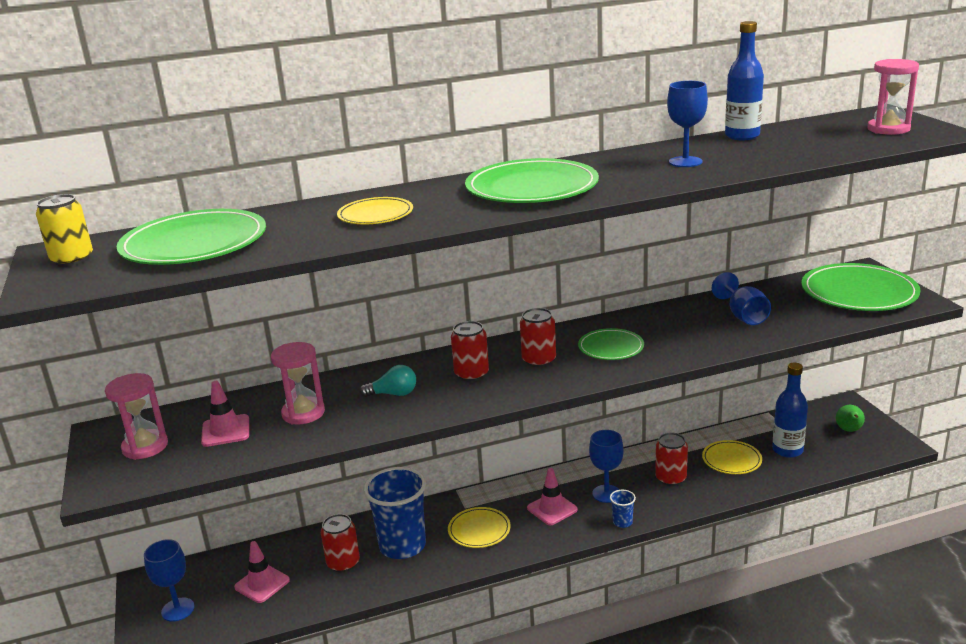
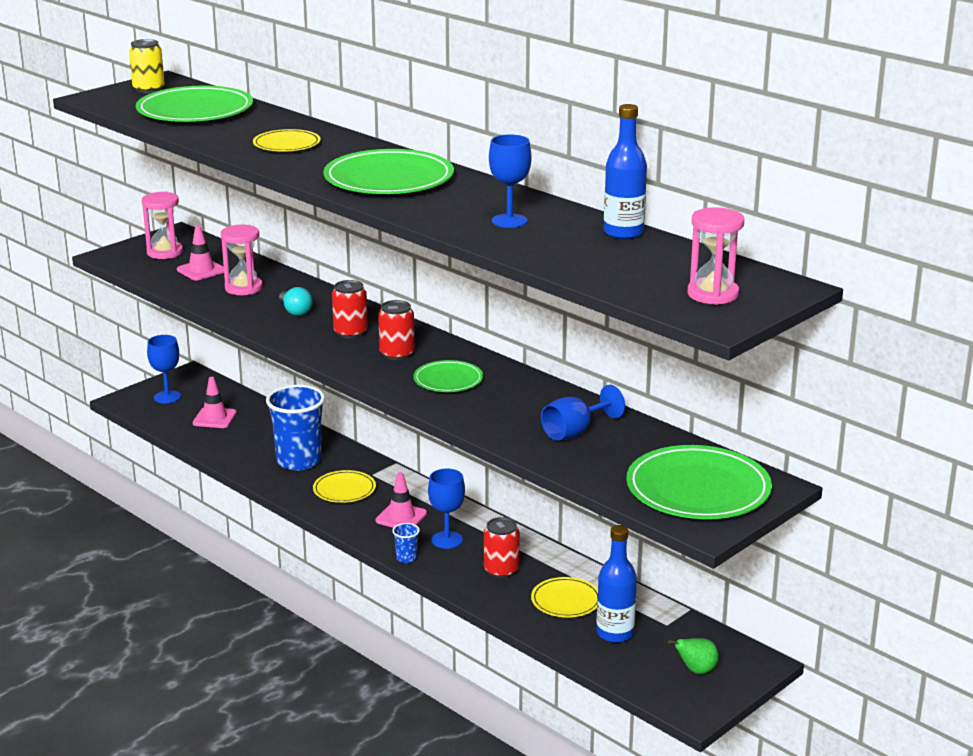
camera: 60 degrees right, 0 degrees up
(343, 563) = (260, 442): red can -> none

